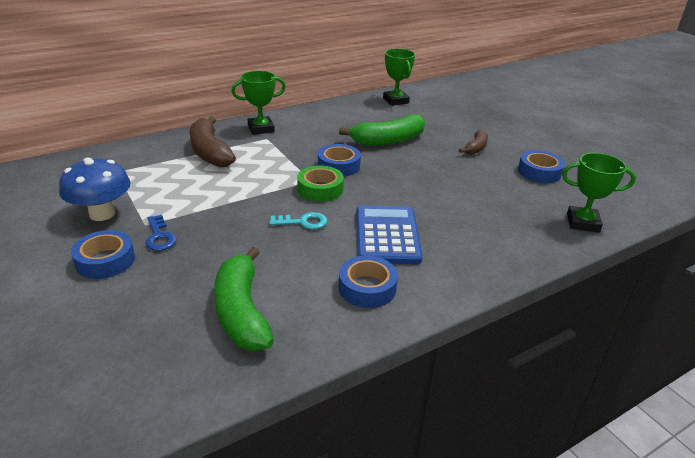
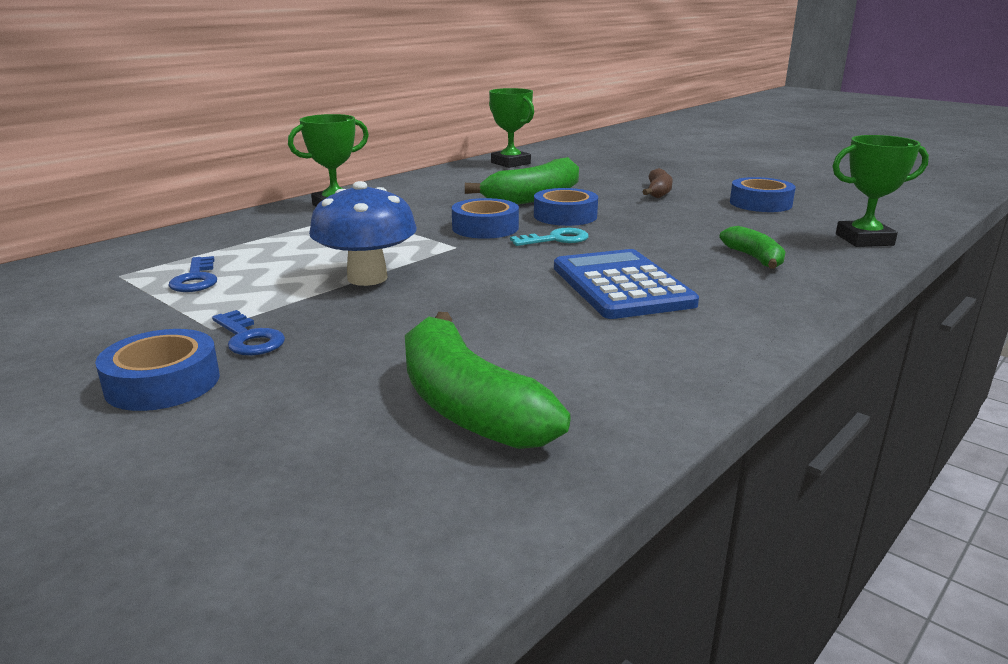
camera: 15 degrees left, 10 degrees down
(102, 214) = (120, 326): blue mushroom -> blue mushroom (367, 278)
(154, 183) = (196, 279): none -> blue key
(209, 152) = (270, 236): brown banana -> none
(303, 222) = (482, 289): turquoise key -> turquoise key (556, 239)
(320, 189) = (478, 253): green tape -> none
(367, 288) = (646, 344): blue tape -> blue tape (565, 216)
(491, 226) = (754, 258): none -> green banana

